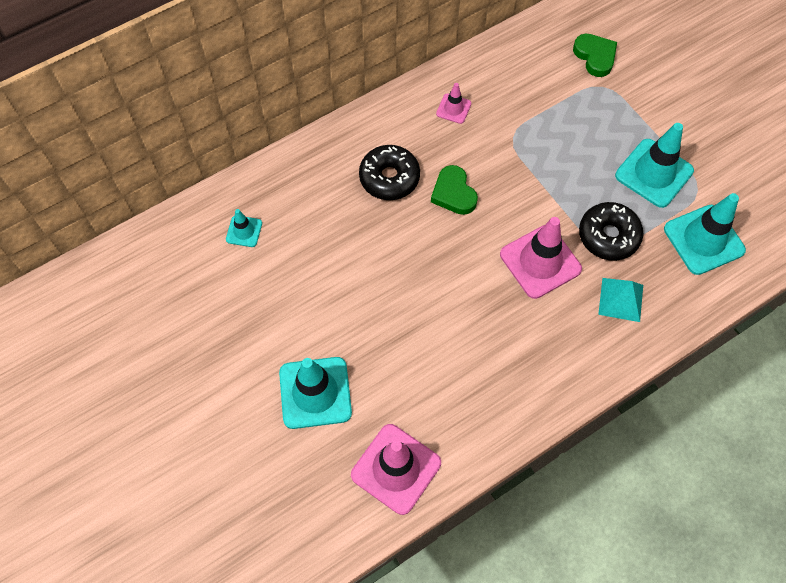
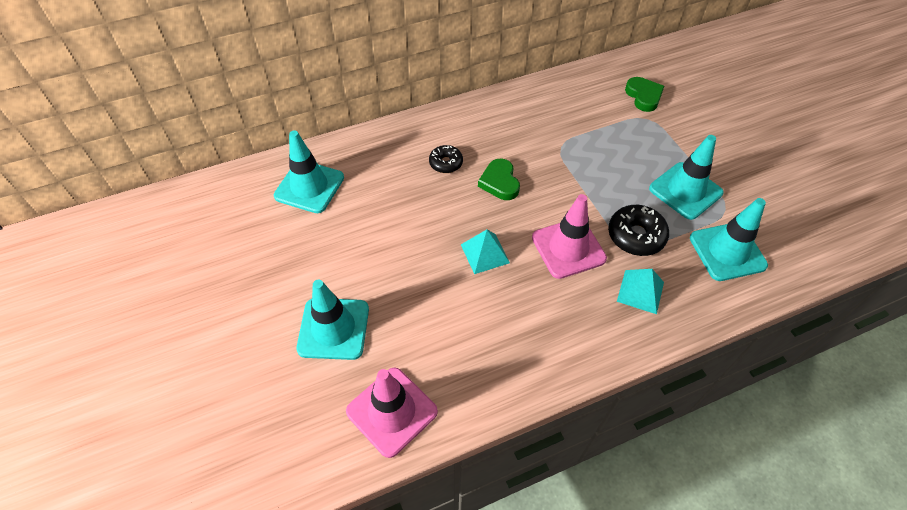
camera: 10 degrees right, 10 degrees down
(244, 231) = (309, 187): turquoise traffic cone -> turquoise traffic cone, size x1.99
(389, 178) = (446, 163): black donut -> black donut, size x0.63
(453, 109) = (513, 119): pink traffic cone -> none
(454, 282) = (485, 253): none -> turquoise pyramid

